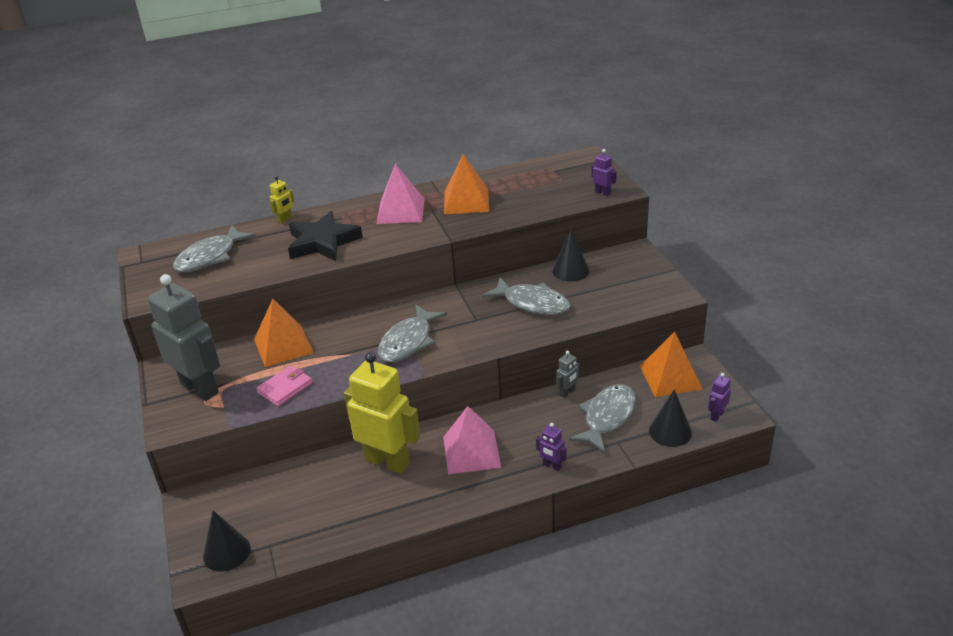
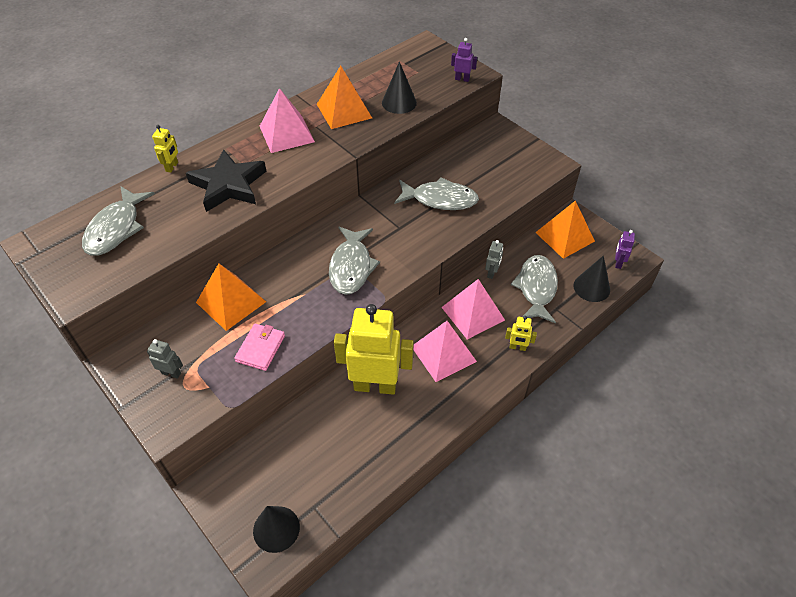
camera: 25 degrees left, 15 degrees up
(200, 388) = (171, 373): grey robot -> grey robot, size x0.41
(524, 424) = (472, 313): none -> pink pyramid
(552, 466) = (517, 347): purple robot -> yellow robot
(570, 270) = (453, 158): black cone -> black cone (399, 102)

